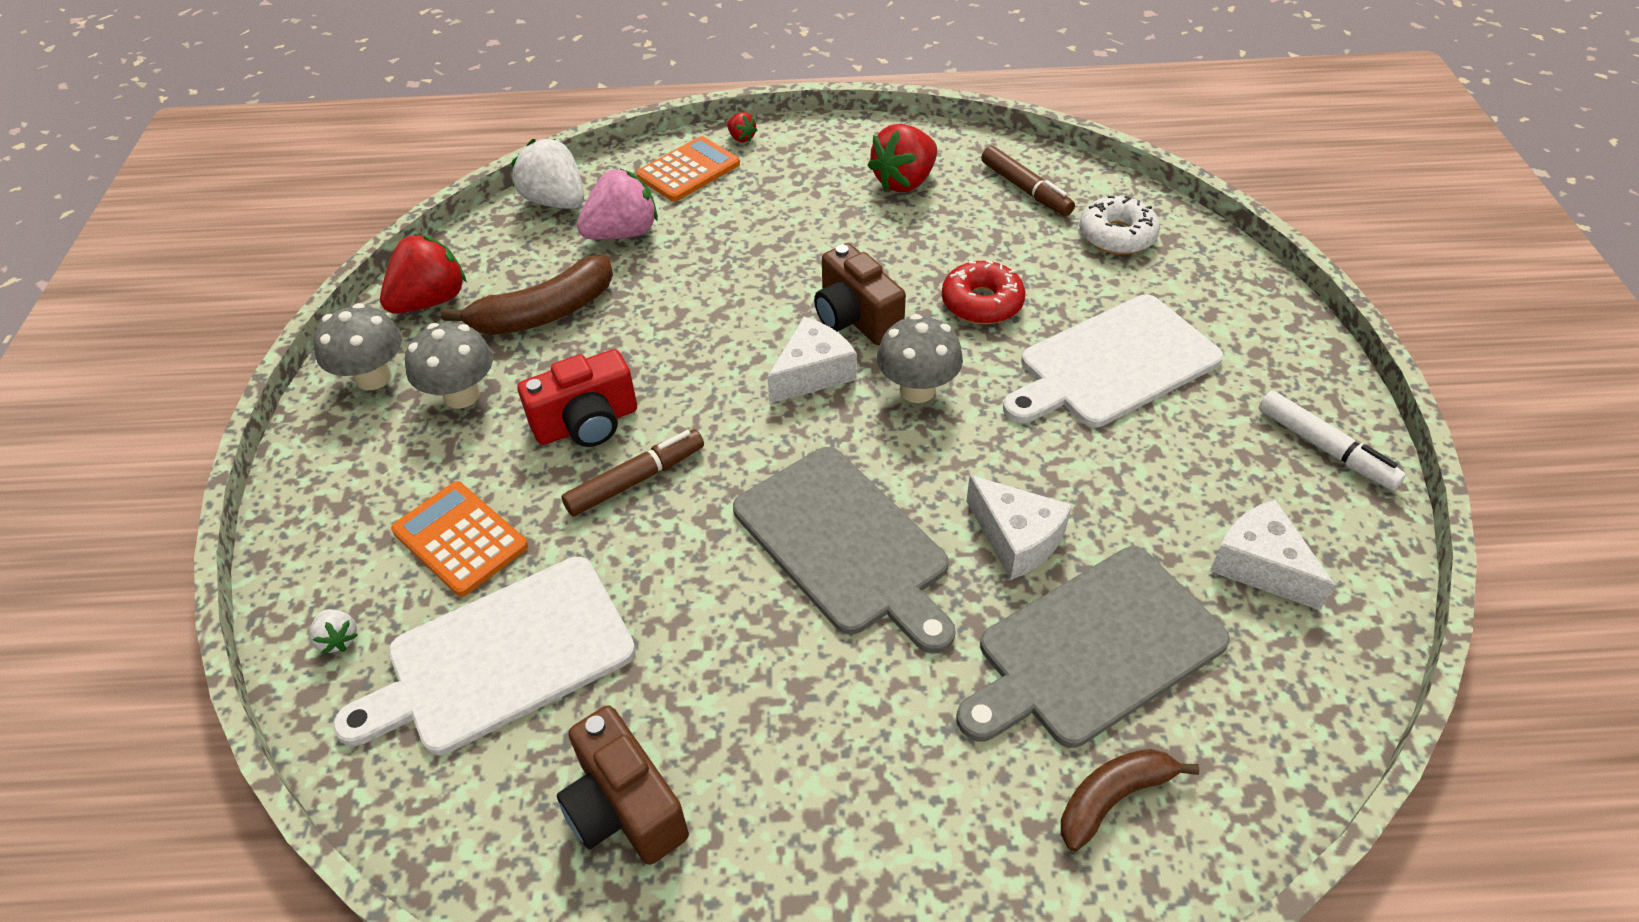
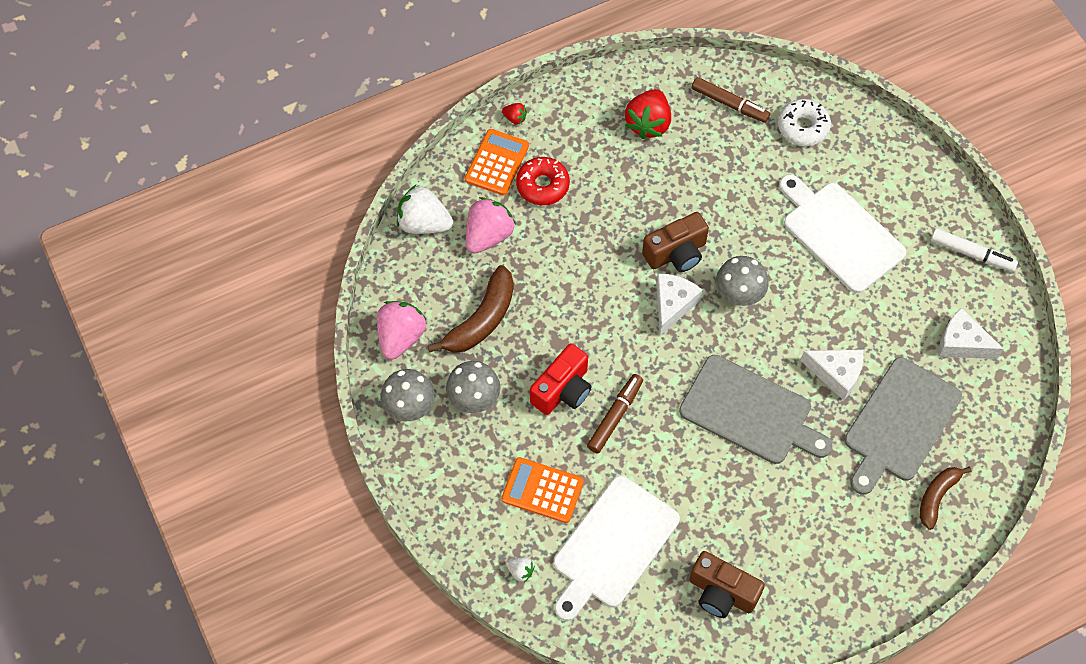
camera: 25 degrees left, 15 degrees up
(430, 301) = (401, 337): red strawberry -> pink strawberry
(855, 318) = (676, 253): brown camera -> brown camera turned 60 degrees counterclockwise
(982, 303) = (745, 213): red donut -> red donut (542, 185)
(1113, 363) = (840, 234): white cutting board -> white cutting board turned 105 degrees clockwise

